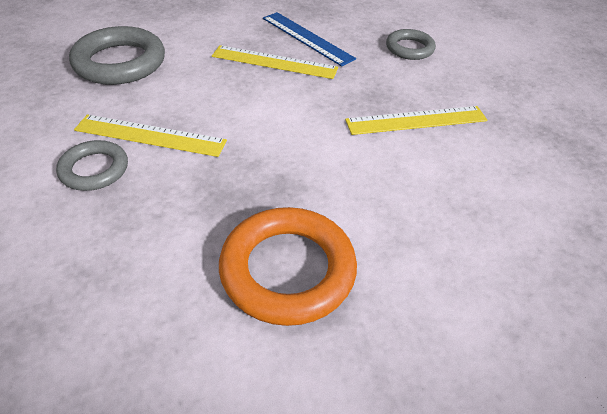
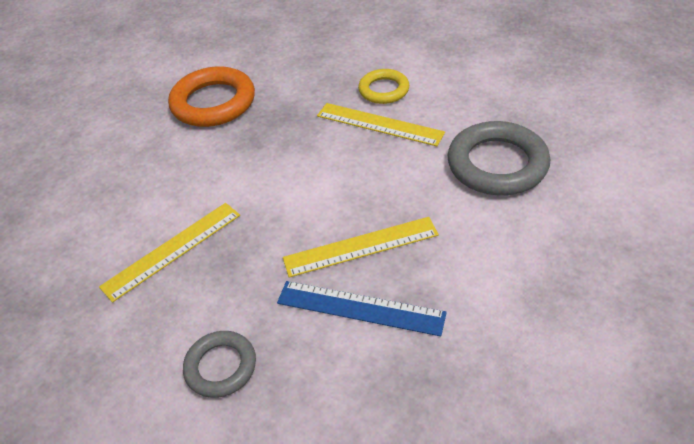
camera: 155 degrees right, 0 degrees up
(94, 169) = (384, 90): grey ring -> yellow ring
(150, 135) = (379, 124): yellow ruler -> yellow ruler turned 45 degrees clockwise

